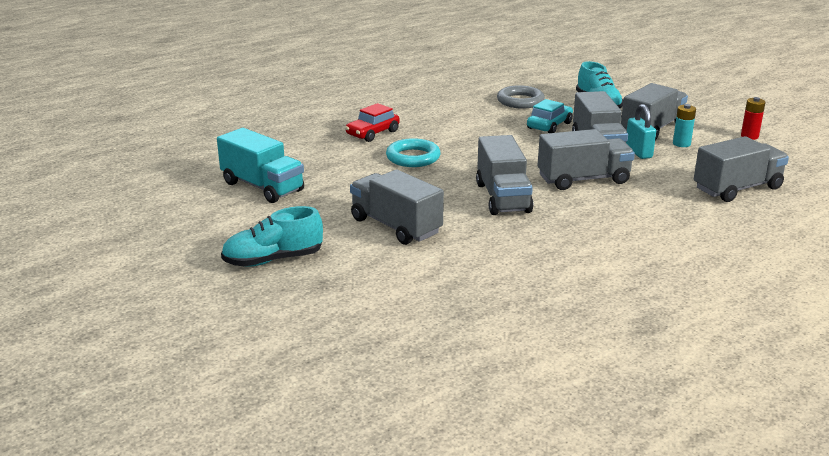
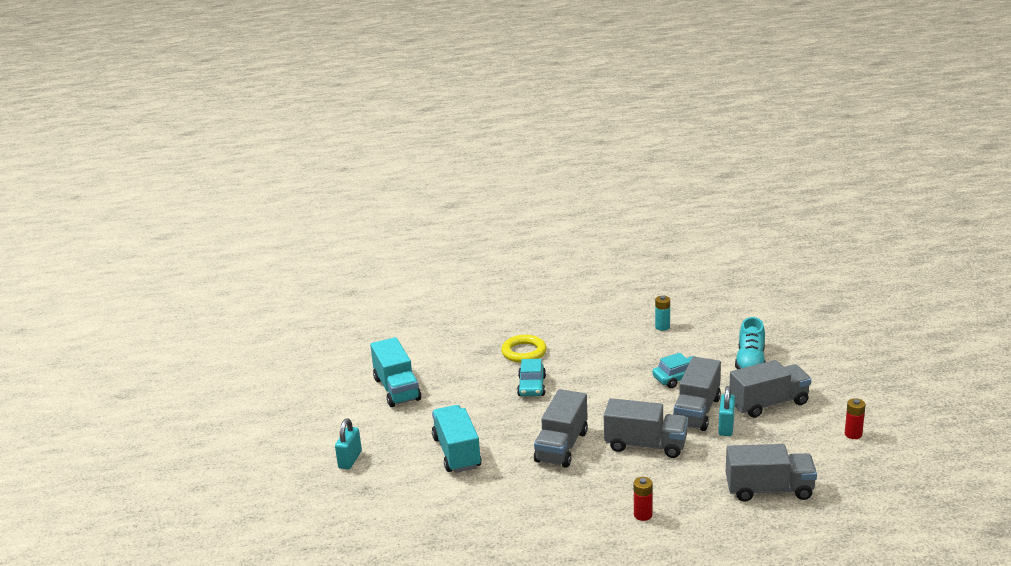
camera: 30 degrees right, 0 degrees up
(273, 260) = (350, 460): turquoise shoe -> turquoise padlock
(372, 133) = (524, 352): red car -> yellow ring
(396, 226) = (457, 453): grey truck -> turquoise truck
(413, 157) = (532, 386): turquoise ring -> turquoise car
(520, 101) = (683, 342): grey ring -> none
(652, 234) = (643, 515): none -> red battery
(681, 144) = (776, 427): turquoise battery -> turquoise battery (662, 327)

